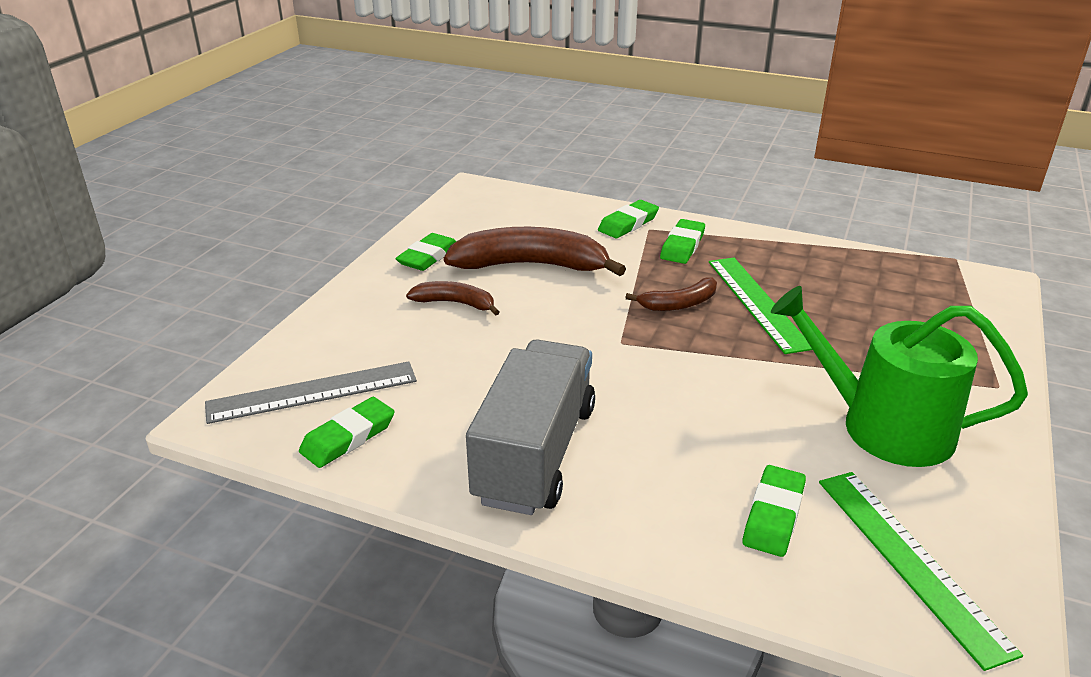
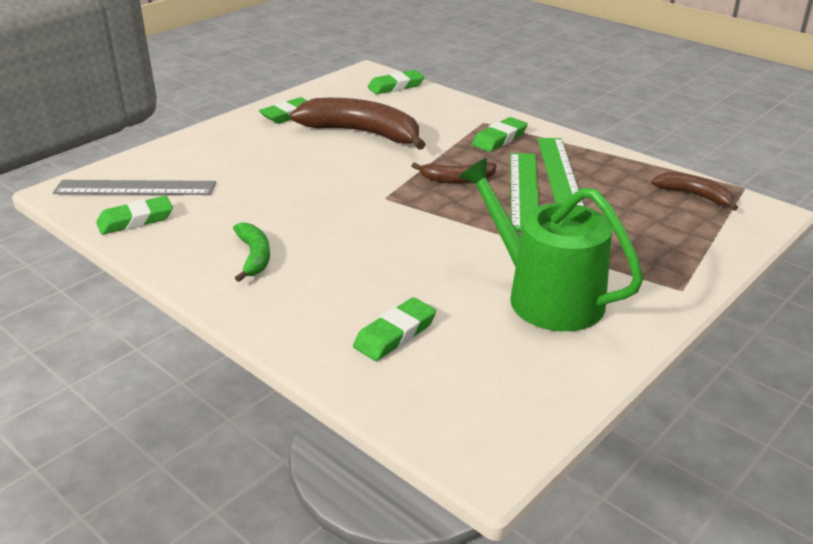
camera: 20 degrees right, 0 degrees up
(455, 303) = (282, 149): brown banana -> brown banana (694, 195)
(535, 453) = (254, 256): grey truck -> green banana
(628, 223) = (469, 116): green eraser -> green eraser (396, 86)
(909, 561) = (475, 388): green ruler -> green ruler (559, 172)

